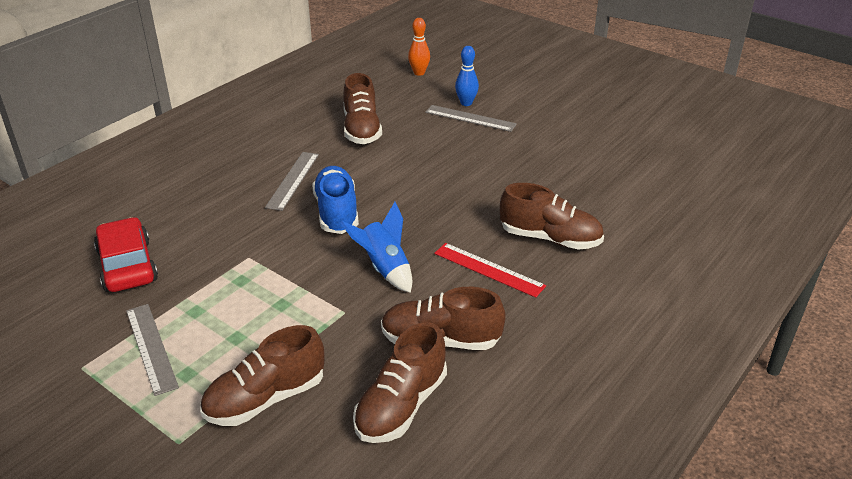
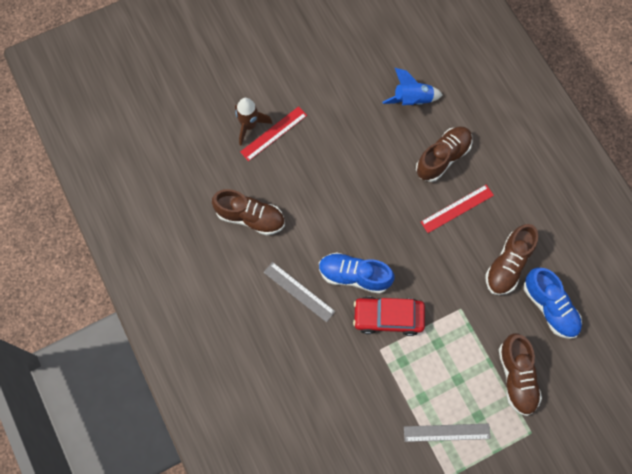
camera: 65 degrees left, 35 degrees up
(127, 265) = (354, 432): red car -> red car (388, 317)
(384, 268) = (429, 269): blue rocket -> blue rocket (412, 100)
(401, 406) = (549, 307): brown shoe -> blue shoe
(419, 73) = (180, 137): orange bowling pin -> none
(466, 103) = (249, 125): blue bowling pin -> brown rocket
(470, 118) = (274, 133): grey ruler -> red ruler

